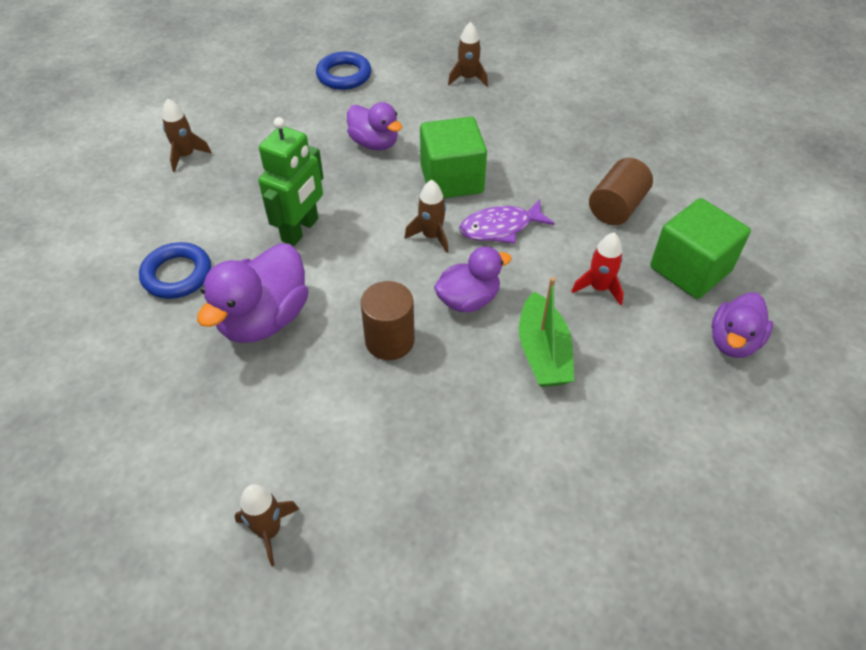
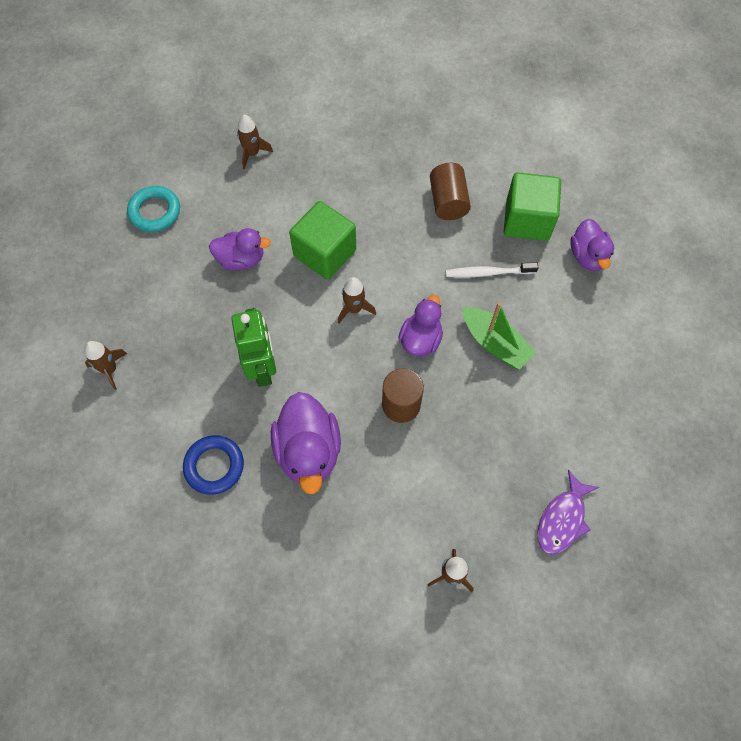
camera: 40 degrees left, 15 degrees up
(344, 75) = (155, 212): blue ring -> turquoise ring
(500, 228) = (391, 270): purple fish -> purple fish (562, 519)
(599, 288) = (488, 273): red rocket -> white toothbrush

